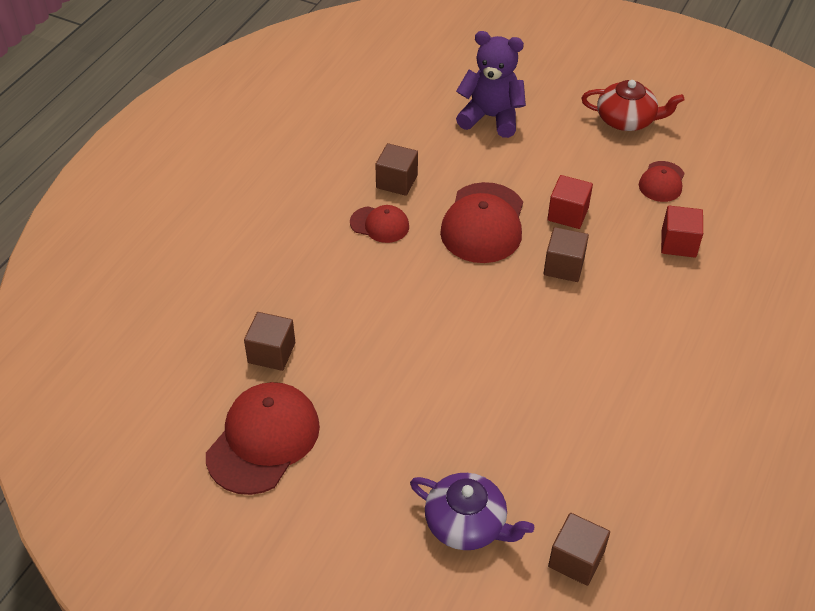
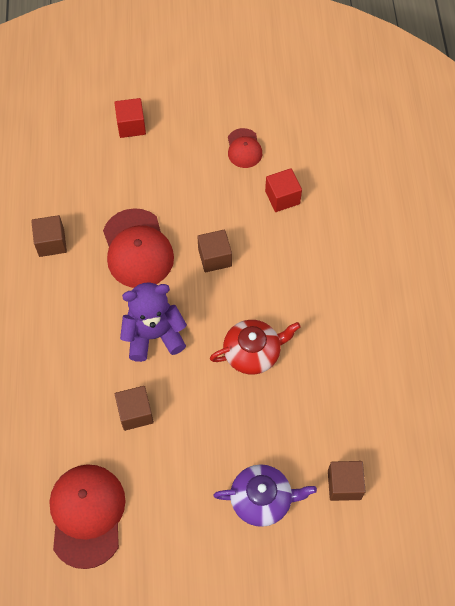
camera: 30 degrees left, 15 degrees up
(271, 353) = (48, 441): brown cube -> brown cube (135, 413)
(380, 224) = (61, 288): red cap -> none
(491, 117) = (89, 148): purple teddy bear -> purple teddy bear (154, 335)
(568, 214) = (193, 210): red cube -> red cube (131, 126)
(626, 120) = (190, 103): red teapot -> red teapot (253, 352)

